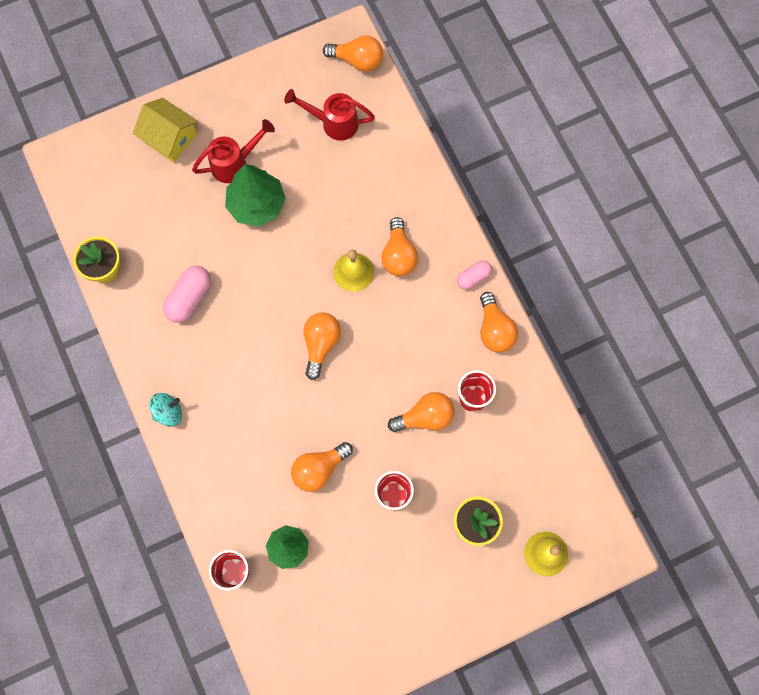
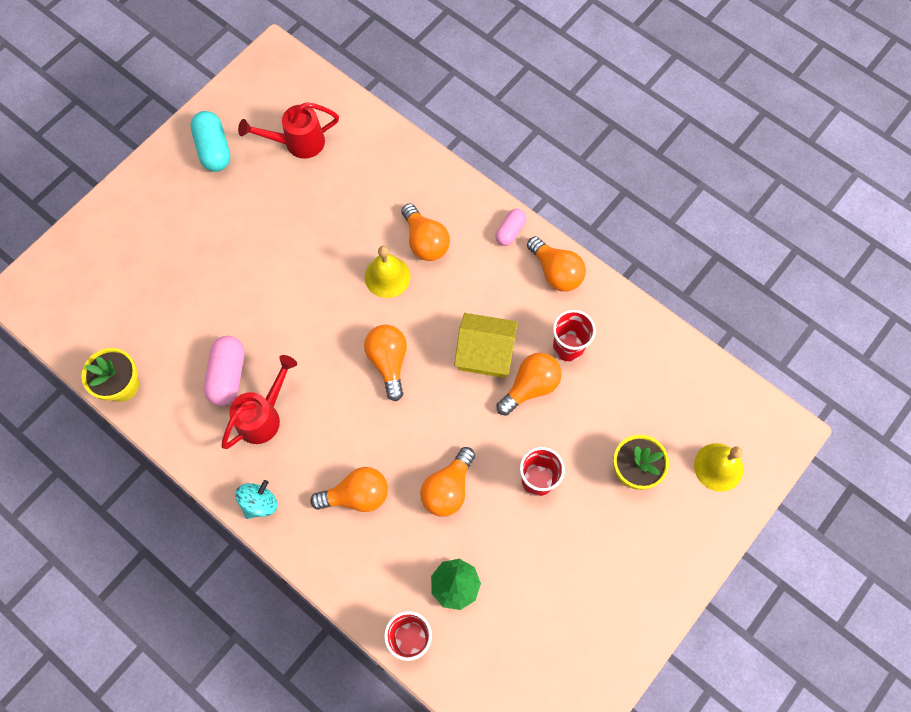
camera: 25 degrees left, 5 degrees down
(170, 138) = (133, 225): yellow house -> yellow house (485, 353)
(235, 163) = (214, 222): red watering can -> red watering can (264, 416)
(256, 204) = (256, 253): green tree -> none
(263, 99) = (214, 149): none -> turquoise capsule
(357, 60) = (293, 76): orange light bulb -> orange light bulb (356, 495)

